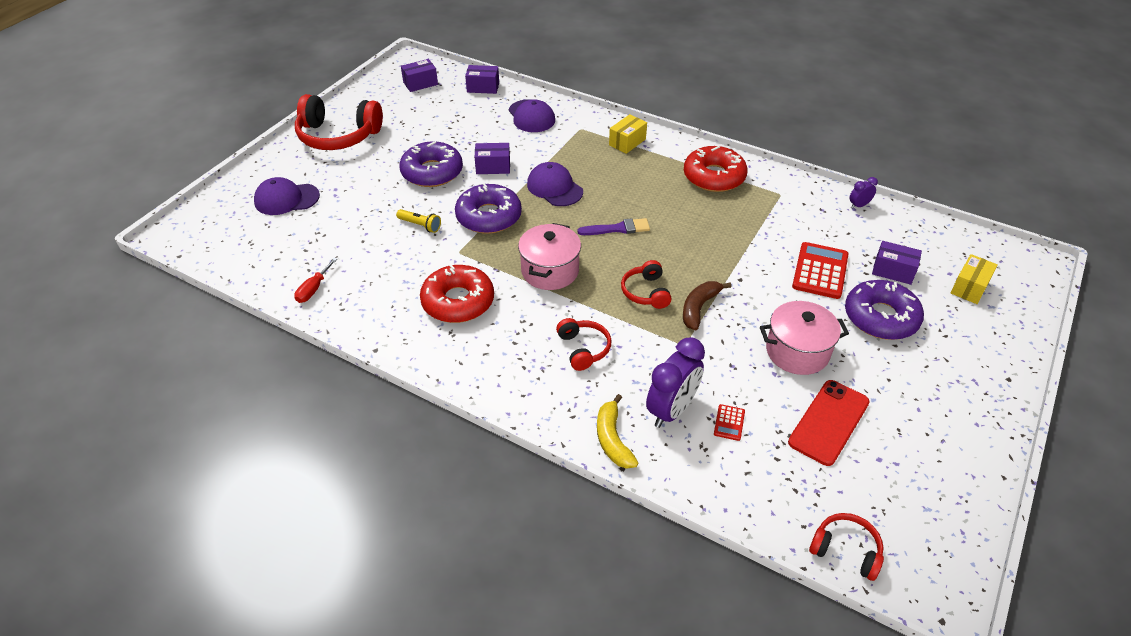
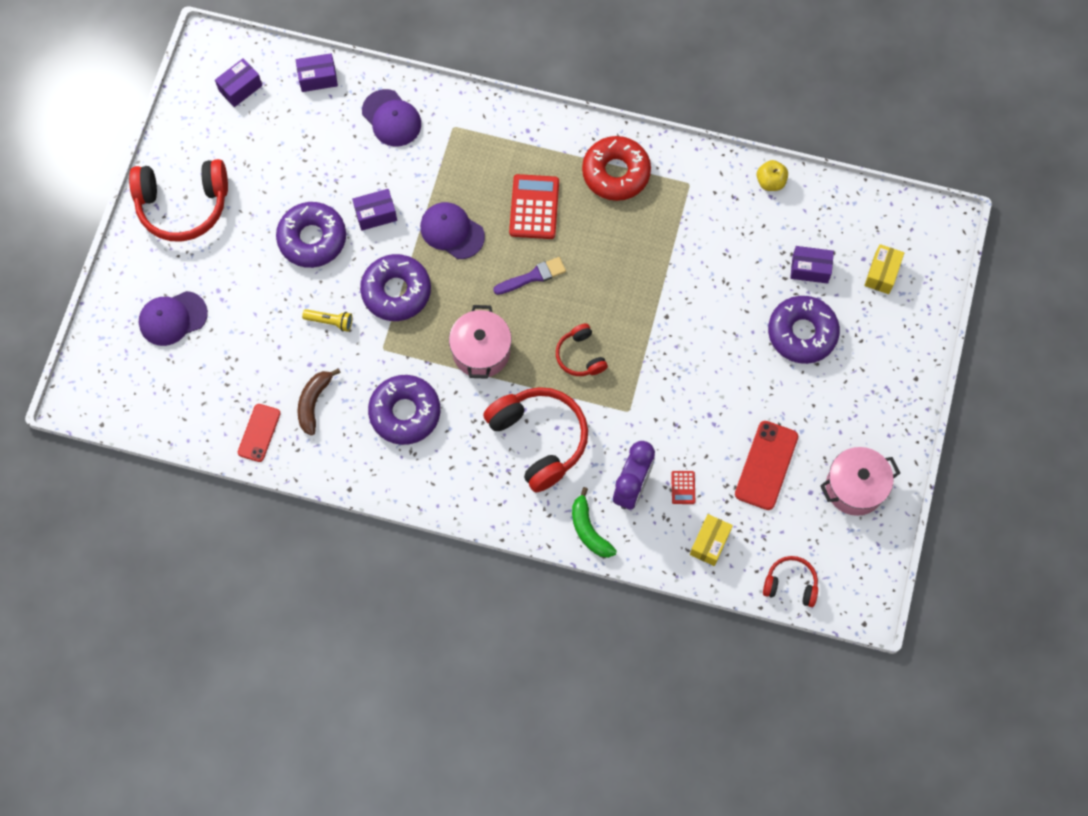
camera: 15 degrees left, 25 degrees up
(313, 289) = (259, 433): red screwdriver -> red phone
(458, 301) = (405, 413): red donut -> purple donut
(583, 349) = (539, 439): red headphones -> red headphones, size x1.90
(612, 439) = (589, 530): yellow banana -> green banana
(627, 142) = (511, 138): yellow box -> yellow box (710, 543)
(699, 308) = (634, 363): brown banana -> brown banana (313, 402)
(797, 352) = (731, 394): pink pot -> pink pot (854, 487)
(820, 271) = (741, 286): red calculator -> red calculator (534, 207)
(858, 205) = (770, 182): purple clock -> yellow apple

